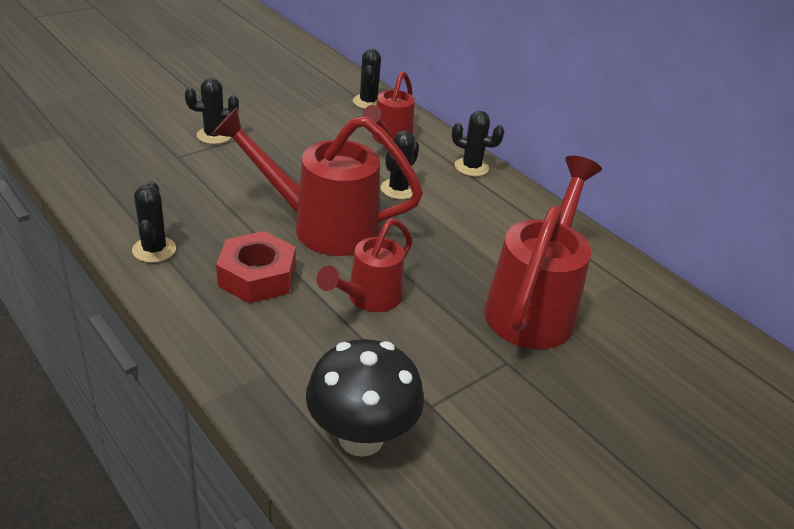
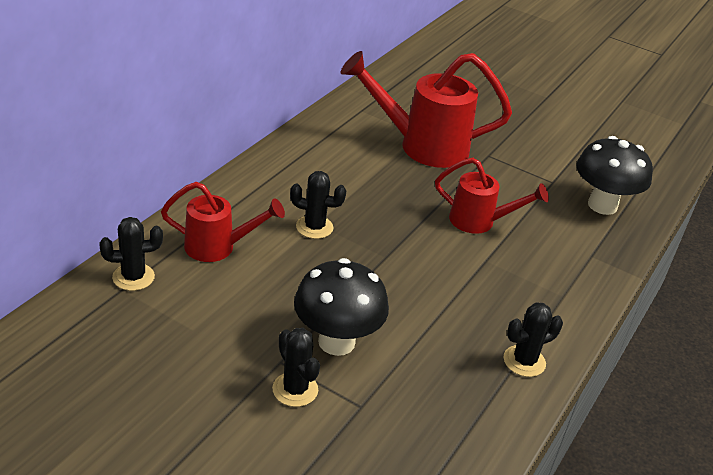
camera: 110 degrees left, 0 degrees up
(248, 163) = (336, 342): none -> black mushroom
(257, 276) = (504, 286): red nut -> none
(320, 226) = (409, 265): red watering can -> none
(471, 167) = (243, 187): black cactus -> none

